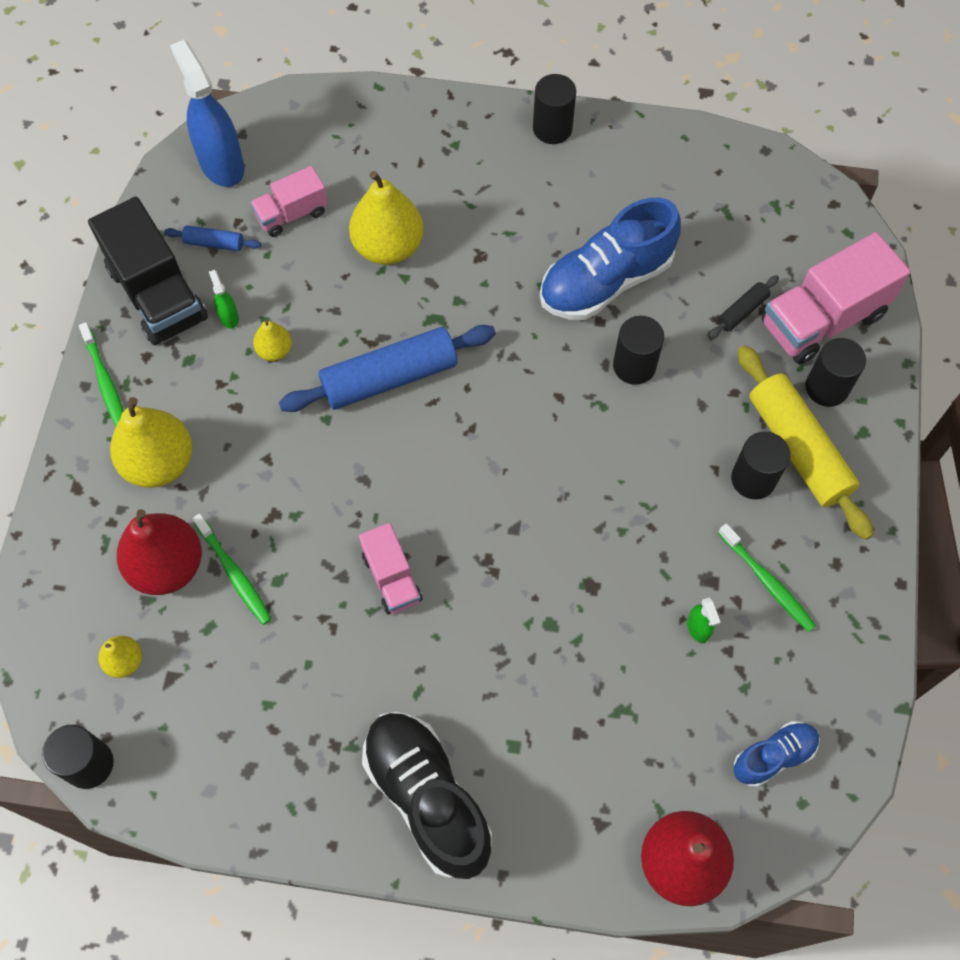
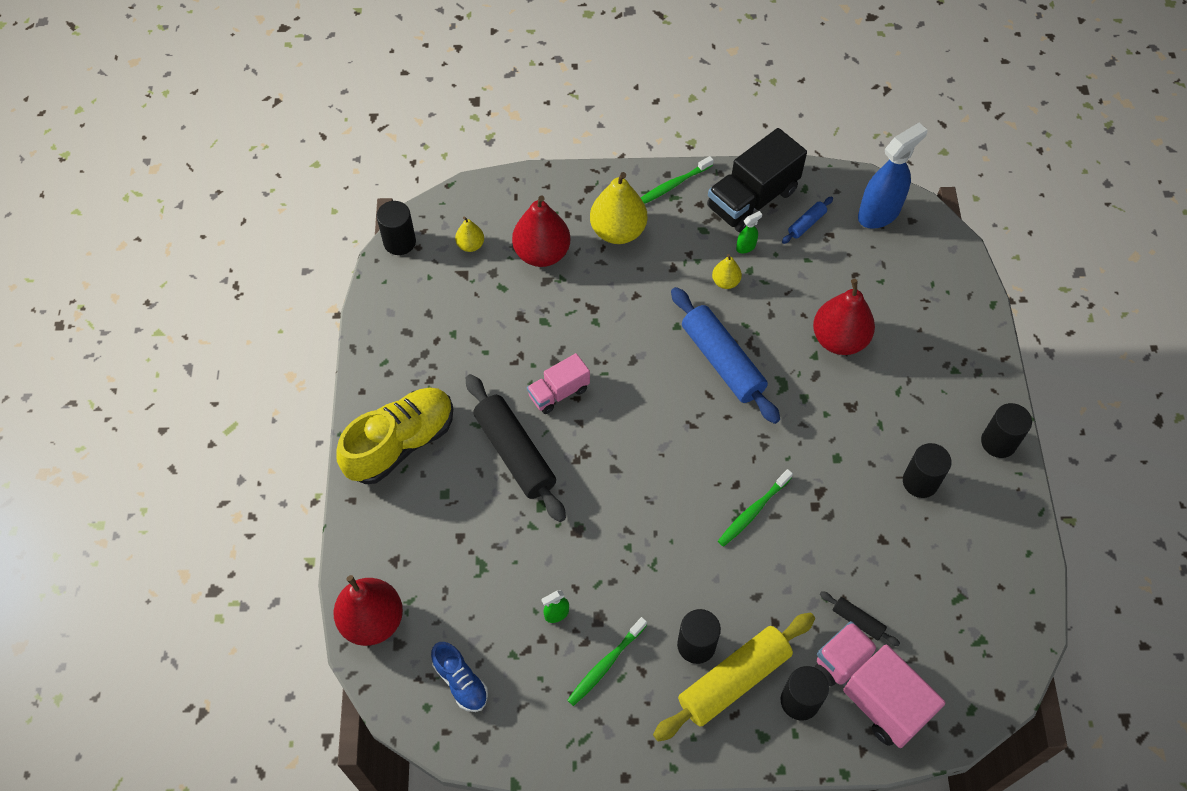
camera: 80 degrees right, 5 degrees down
(214, 243) = (806, 224): blue rolling pin -> blue rolling pin turned 45 degrees clockwise
(234, 574) = (544, 294): green toothbrush -> green toothbrush (753, 511)
(292, 214) = (848, 268): pink truck -> none
(388, 247) = (839, 339): yellow pear -> red pear
(427, 797) = (400, 443): black shoe -> yellow shoe
(471, 647) = (515, 453): none -> black rolling pin
(605, 281) = (855, 505): blue shoe -> none
(634, 366) = (779, 538): black cylinder -> black cylinder (920, 482)

